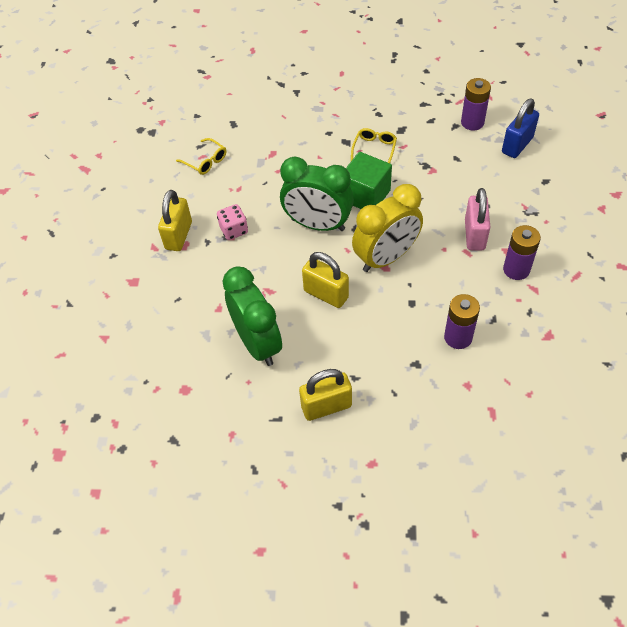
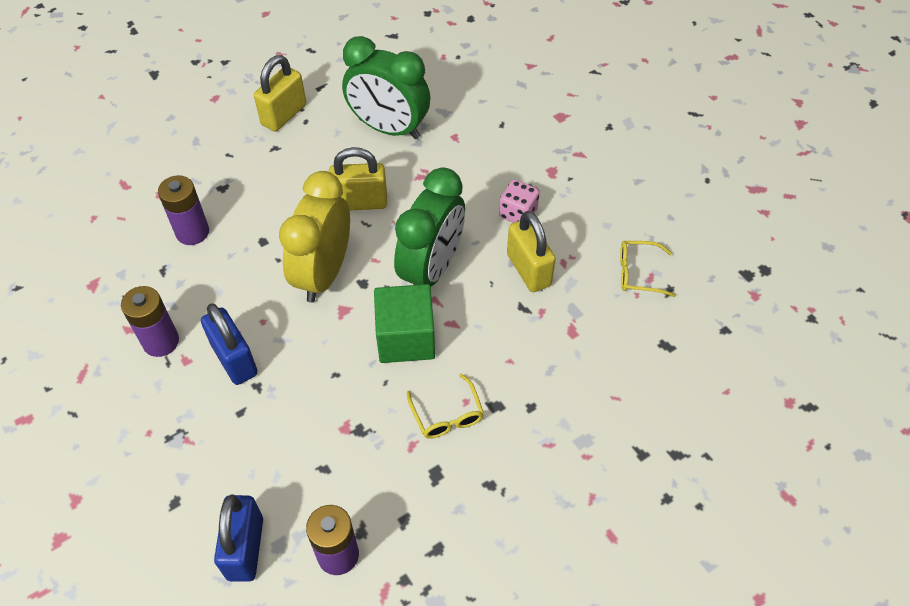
camera: 140 degrees right, 0 degrees up
(178, 235) = (568, 177): yellow padlock -> yellow padlock (528, 270)
(318, 225) = (432, 269): green clock -> green clock turned 135 degrees clockwise
(474, 235) = (234, 359): pink padlock -> blue padlock

